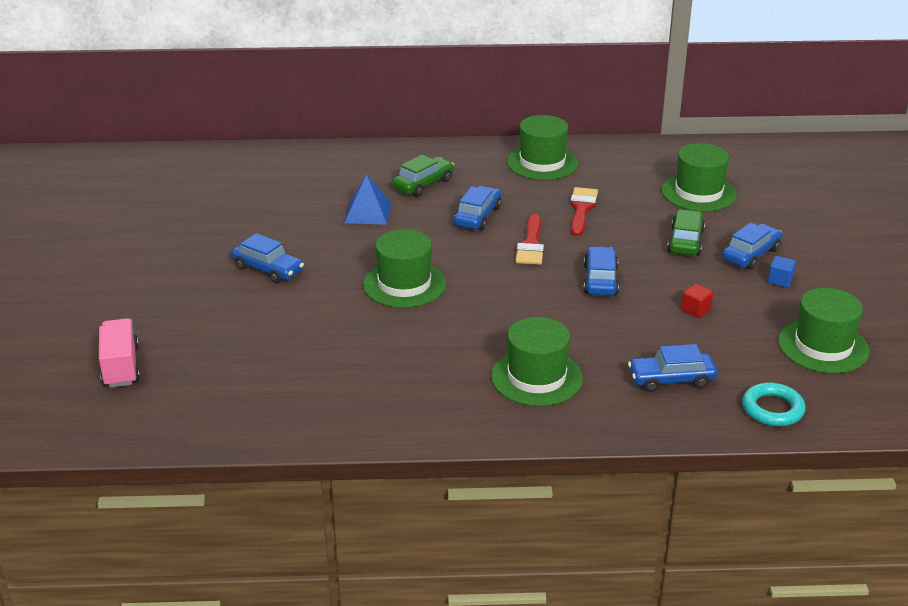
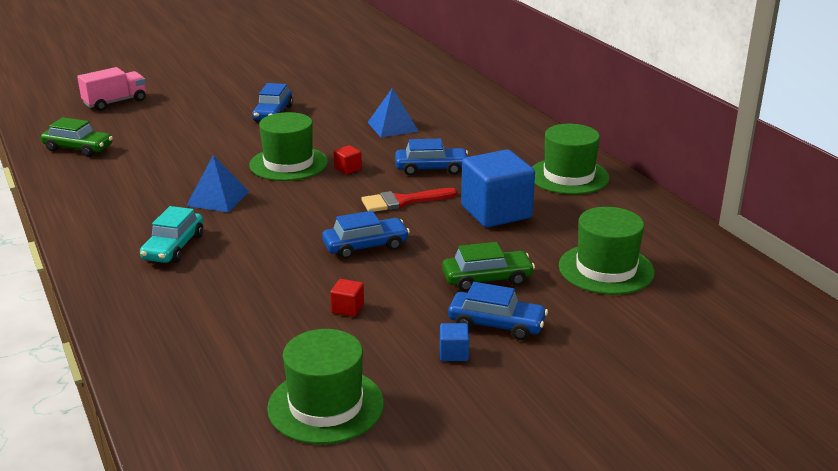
camera: 65 degrees right, 5 degrees down
(423, 184) = (465, 136): green car -> green car (78, 148)
(443, 256) = (348, 169): none -> red cube
(451, 337) = (218, 198): none -> blue pyramid
(536, 377) = (173, 247): green hat -> turquoise car
(581, 209) = (496, 212): red brush -> blue cube
(671, 379) = (204, 316): blue car -> none
(772, 409) = (176, 387): turquoise ring -> none

